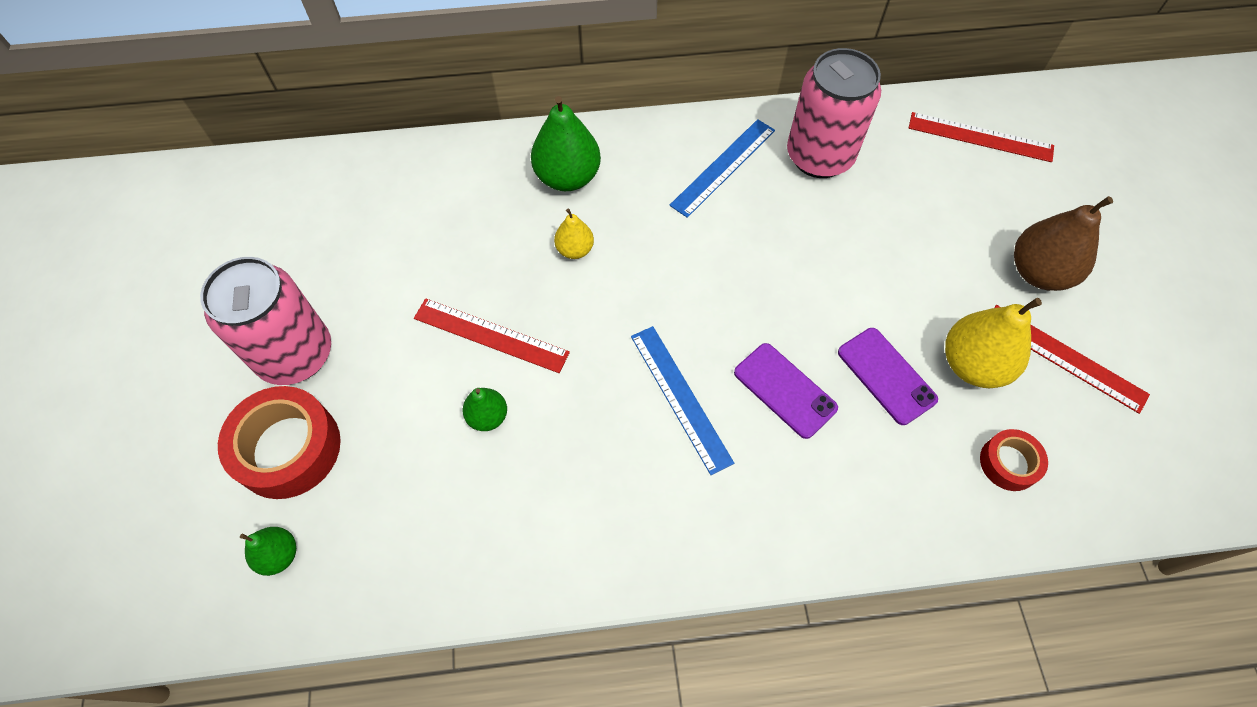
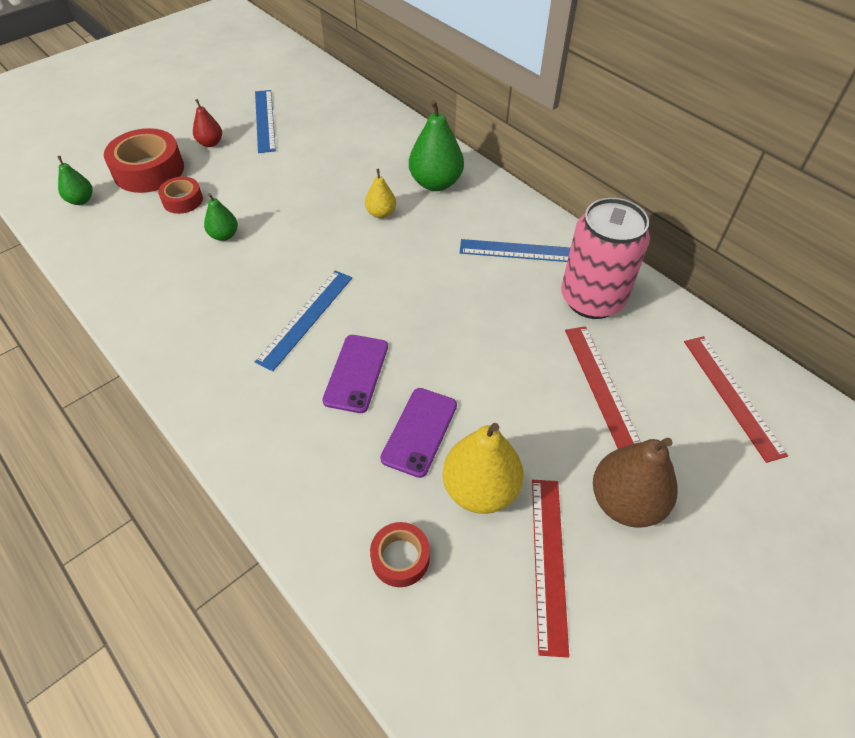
camera: 55 degrees right, 10 degrees down
(295, 354) = (210, 143): pink can -> red pear
(305, 276) = (265, 120): none -> blue ruler
(384, 434) = (182, 200): none -> red tape
(491, 335) = (284, 208): red ruler -> red ruler (601, 385)

